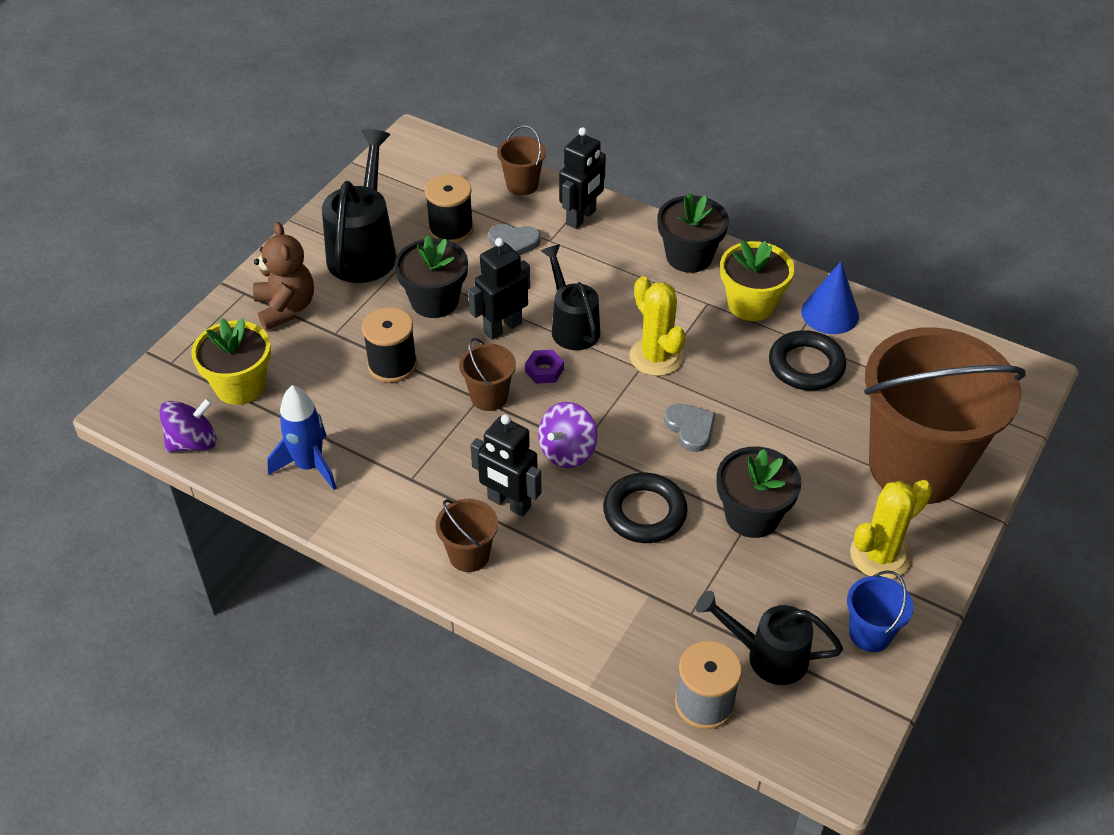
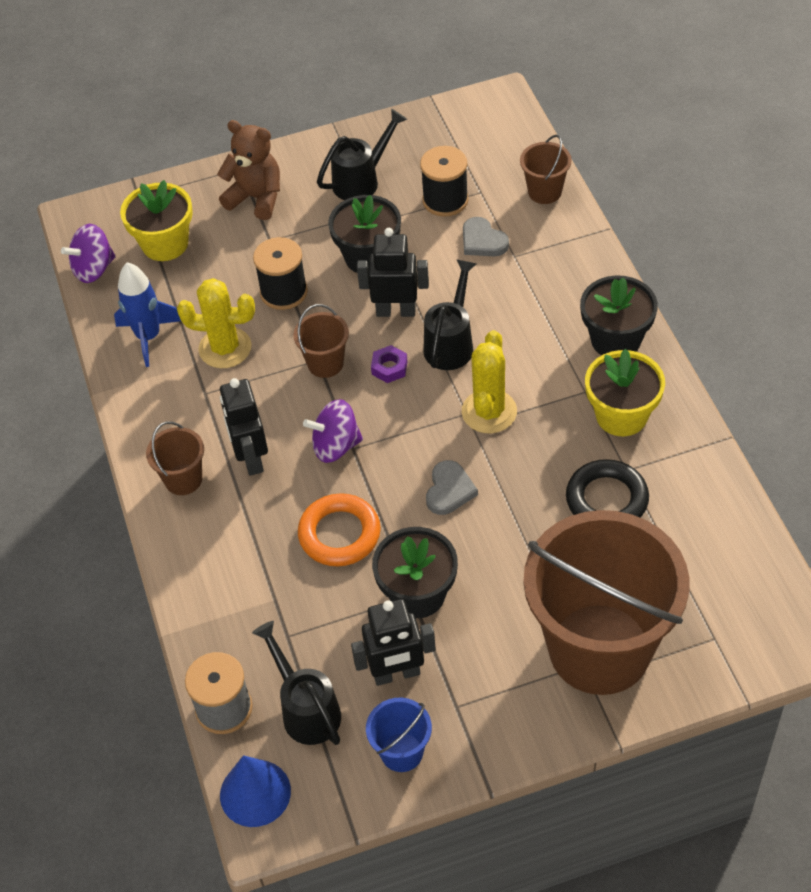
camera: 45 degrees right, 5 degrees up
(193, 442) = (93, 269): purple spinning top -> purple spinning top turned 135 degrees clockwise
(286, 308) = (256, 198): brown teddy bear -> brown teddy bear turned 90 degrees counterclockwise
(364, 249) = (362, 180): black watering can -> black watering can, size x0.66
(581, 217) = (562, 250): black robot -> black robot (396, 674)
(644, 512) = (339, 534): black ring -> orange ring
(830, 313) = (682, 467): blue cone -> blue cone (255, 793)
(880, 555) = (482, 698): yellow cactus -> yellow cactus (225, 348)

